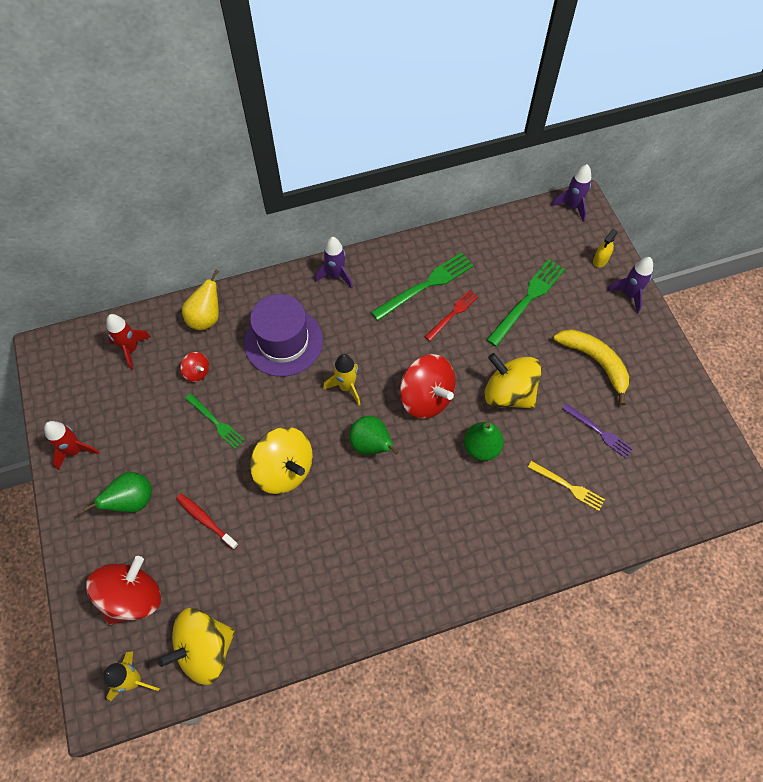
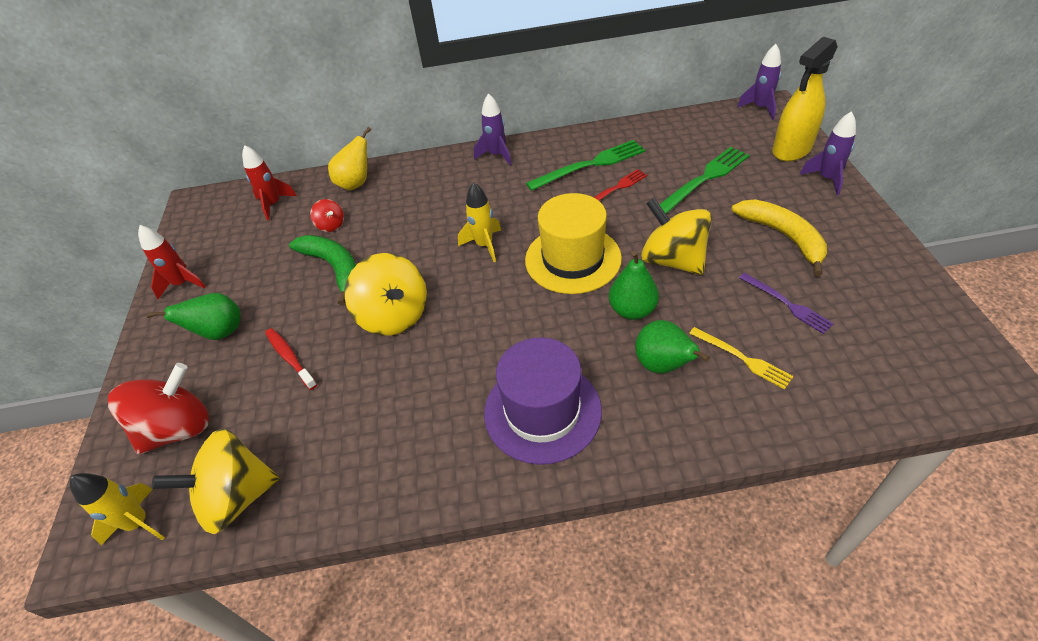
camera: 15 degrees right, 15 degrees down
(215, 422) = (334, 268): green fork -> green banana
(283, 341) = (427, 204): purple hat -> purple hat (542, 411)
(371, 445) = (499, 299): green pear -> green pear (663, 365)
(426, 397) = (573, 259): red spinning top -> yellow hat
(600, 260) = (792, 150): yellow spray bottle -> yellow spray bottle, size x2.13

